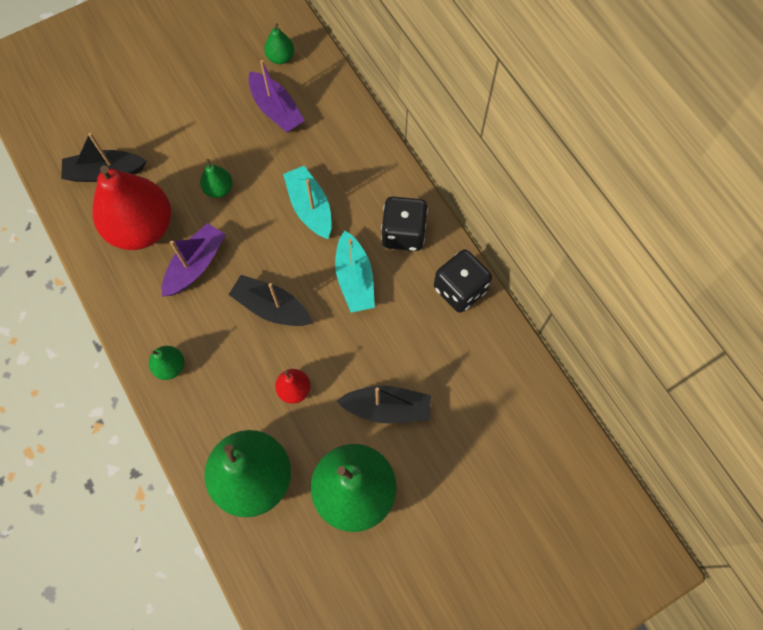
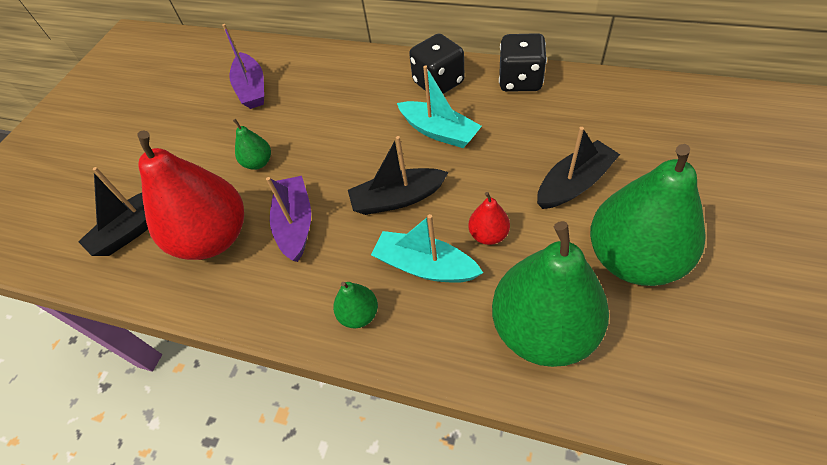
camera: 35 degrees left, 15 degrees down
(276, 109) = (252, 89): purple boat -> purple boat turned 60 degrees clockwise
(280, 58) = (221, 62): green pear -> none
(310, 208) = (349, 119): turquoise boat -> turquoise boat (425, 266)

